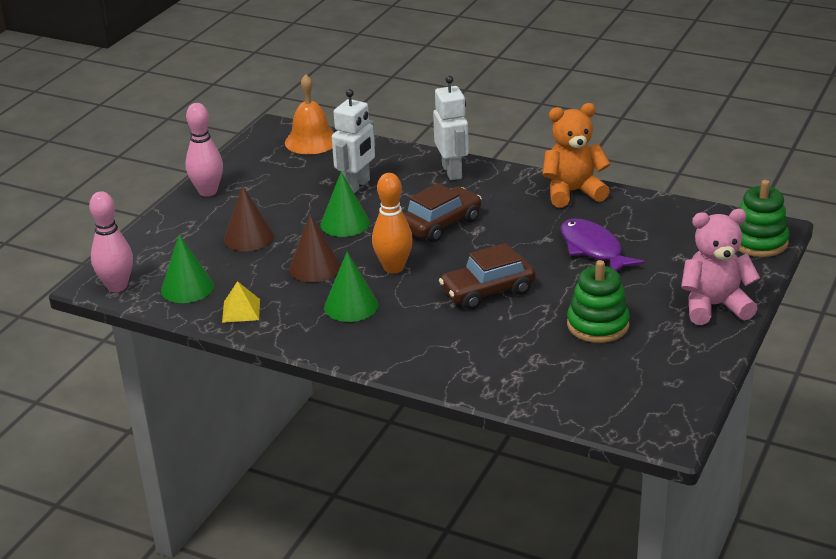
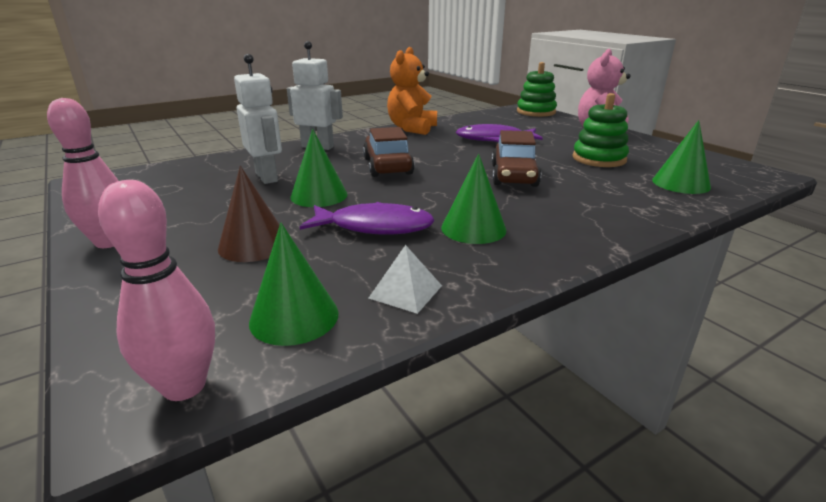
camera: 60 degrees left, 5 degrees down
(241, 310) = (405, 291): yellow pyramid -> white pyramid
(311, 141) = (151, 174): orange bell -> none
(315, 267) = (375, 227): brown cone -> purple fish
(393, 268) = (429, 196): orange bowling pin -> none
(568, 384) = (681, 183): none -> green cone

